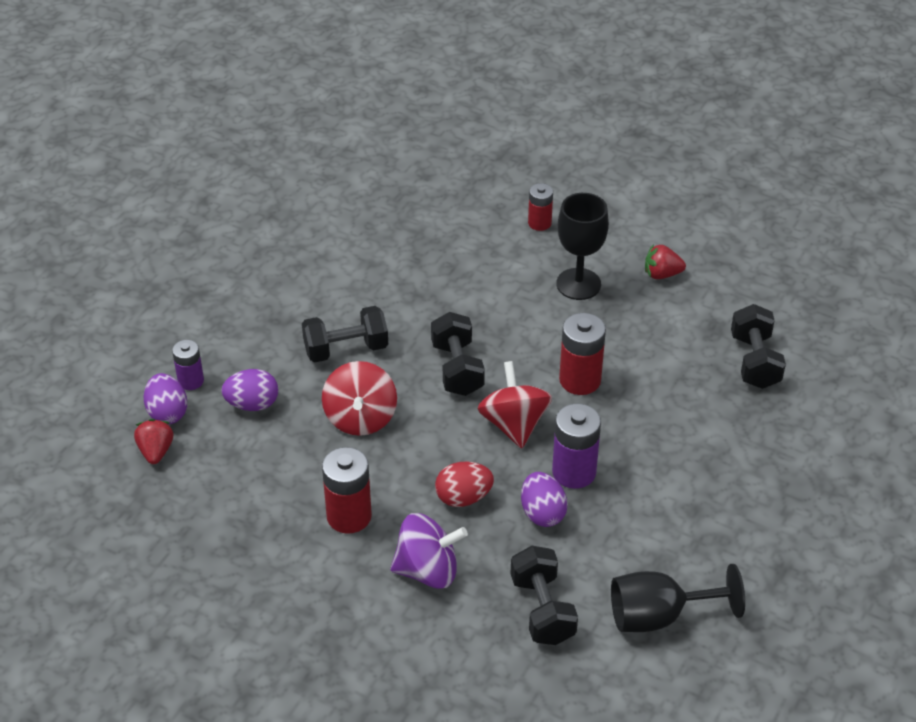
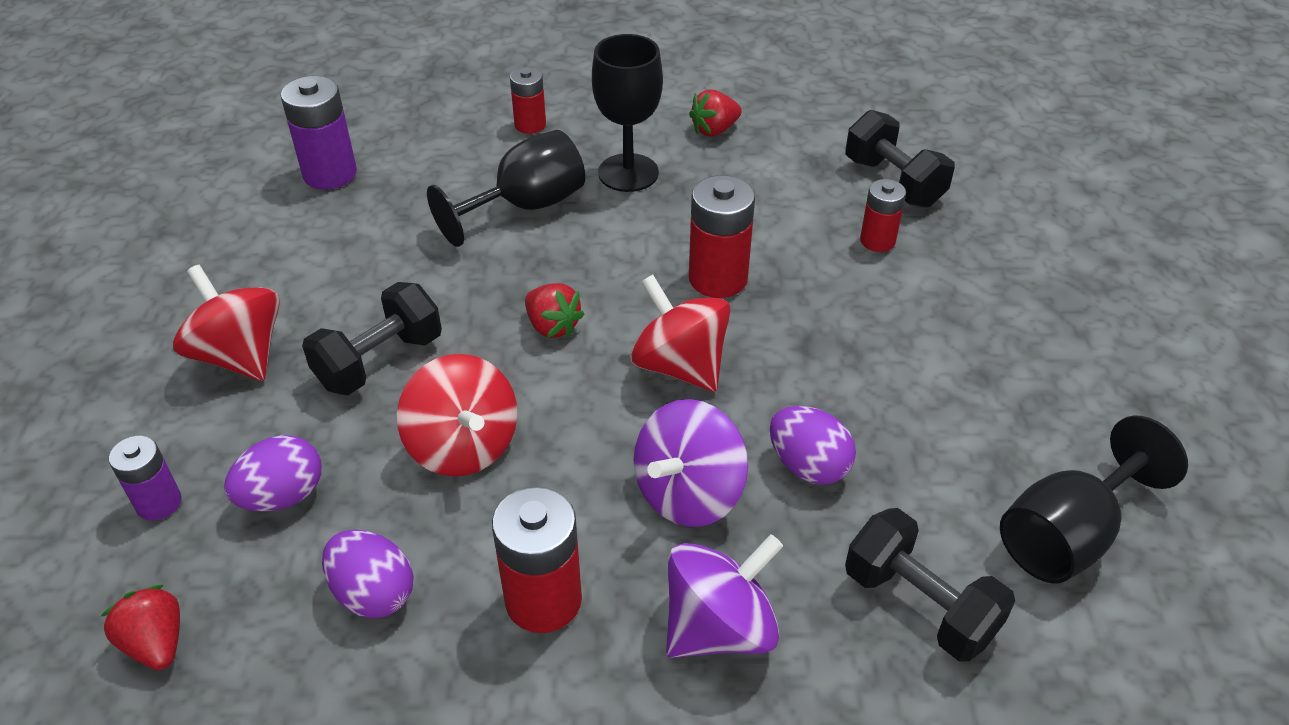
camera: 30 degrees left, 0 degrees up
(167, 413) = (144, 570): purple egg -> purple egg (373, 593)
(273, 314) = (240, 355): none -> red spinning top
(457, 369) = (552, 326): black dumbbell -> red strawberry
(463, 497) = (688, 493): red egg -> purple spinning top
(495, 282) = (525, 207): none -> black goblet
(574, 472) = (803, 393): purple battery -> purple battery (330, 174)
(705, 397) = (877, 241): none -> red battery

